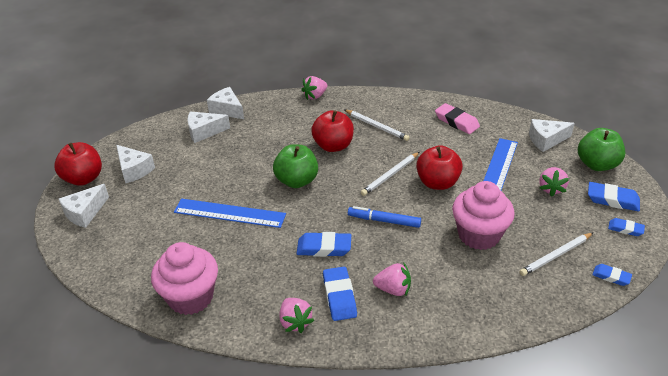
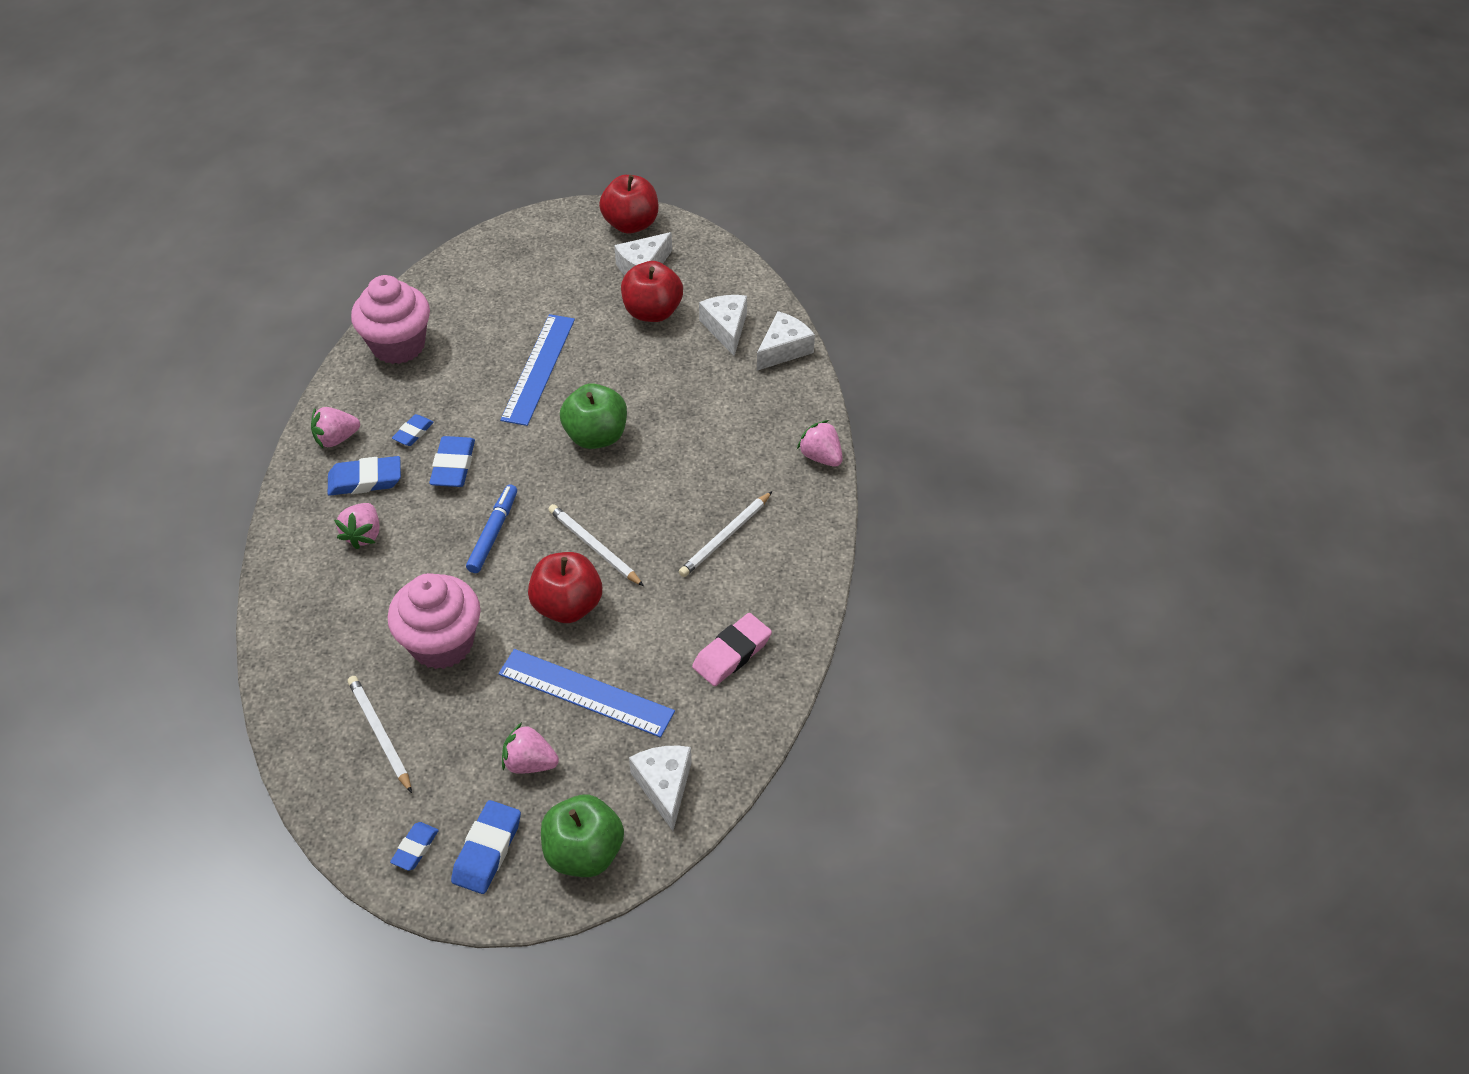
camera: 90 degrees right, 10 degrees up
(85, 213) = (563, 236): white cheese -> none
(333, 146) = (676, 479): red apple -> red apple (652, 312)
(611, 276) = (323, 797): blue eraser -> blue eraser (413, 433)

